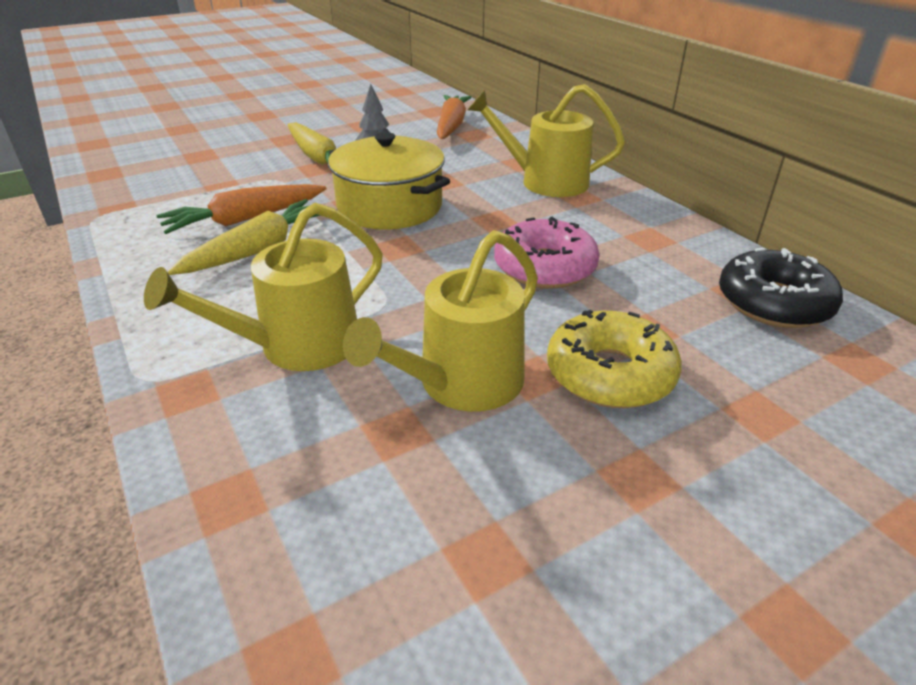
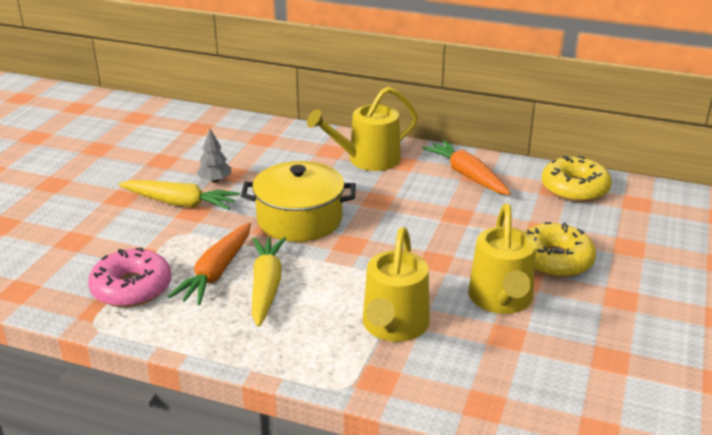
camera: 40 degrees left, 5 degrees down
(451, 126) = (235, 137): orange carrot -> orange carrot (467, 176)
(544, 267) = (449, 218): pink donut -> pink donut (132, 288)
(773, 303) = (574, 188): black donut -> yellow donut

